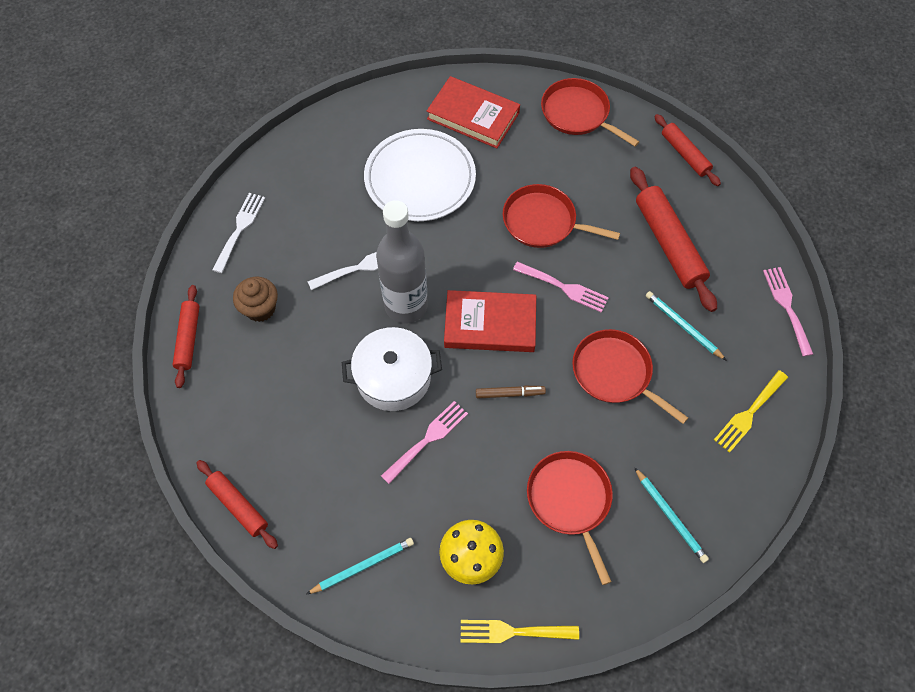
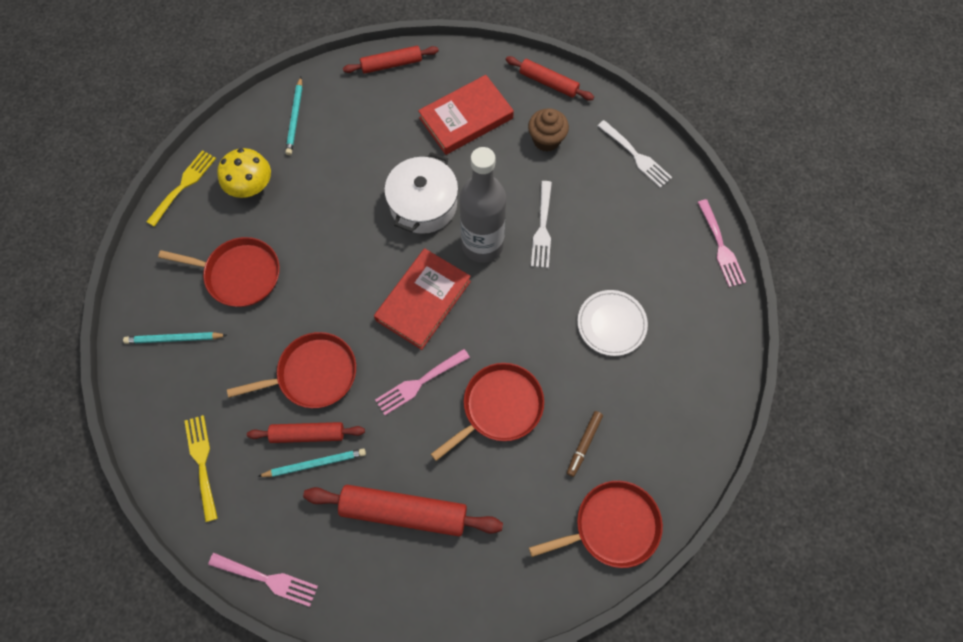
camera: 120 degrees right, 5 degrees up
(420, 178) = (611, 324): white plate -> white plate, size x0.58
(427, 439) = (356, 202): pink fork -> pink fork (721, 247)
(473, 116) = (664, 415): red book -> red book (466, 118)
(510, 394) = (352, 281): brown marker -> brown marker (584, 444)
(685, 154) = (497, 608): red rolling pin -> red rolling pin (308, 434)

